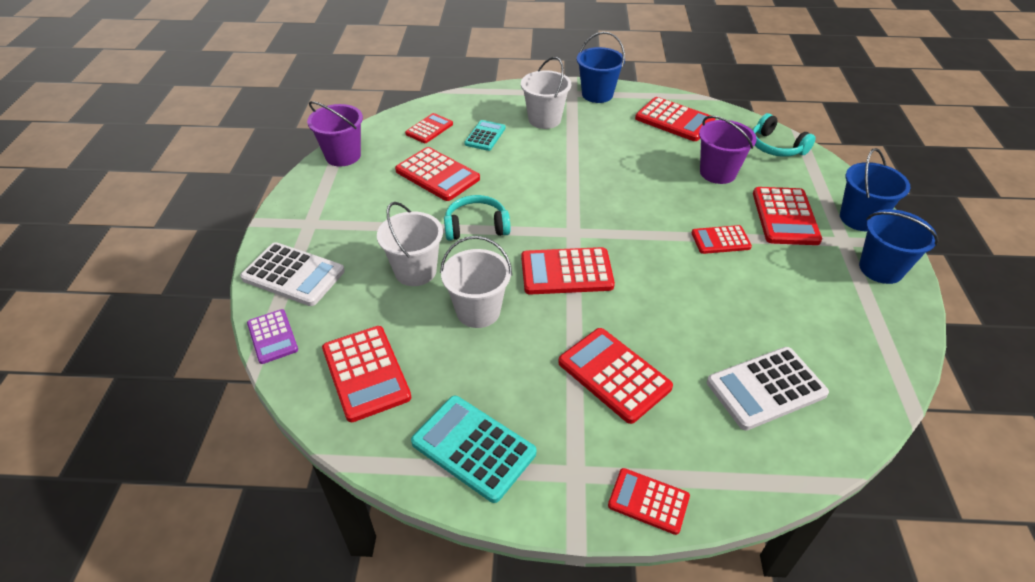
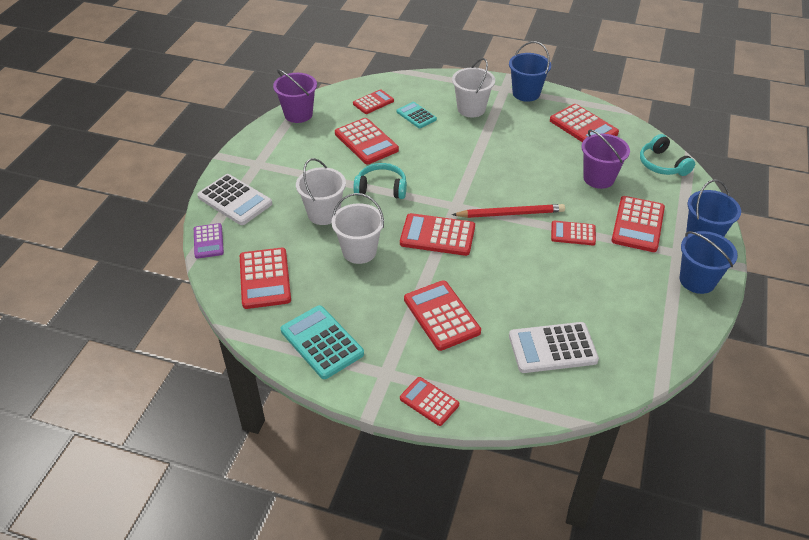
camera: 15 degrees right, 0 degrees up
(485, 136) = (416, 115): turquoise calculator -> turquoise calculator turned 75 degrees counterclockwise
(640, 230) = (510, 214): none -> red pencil

